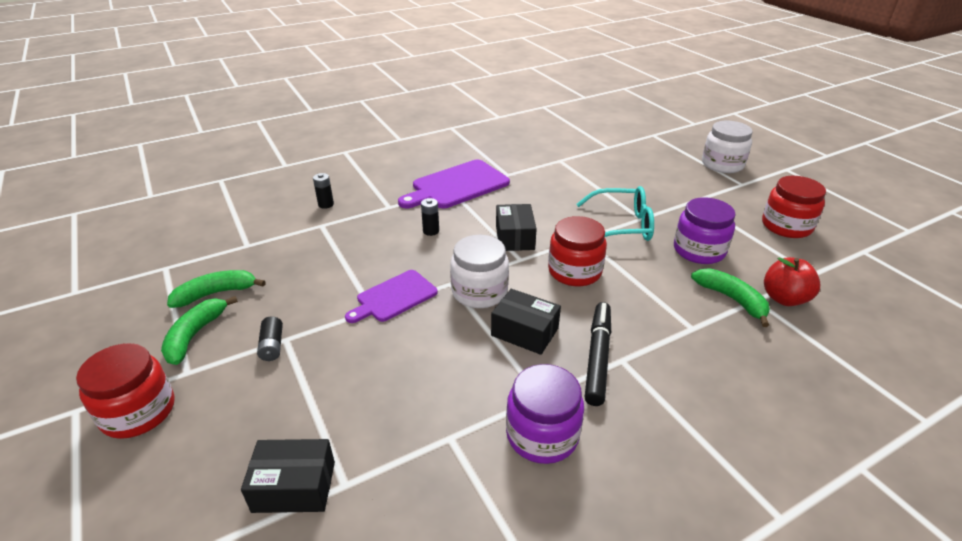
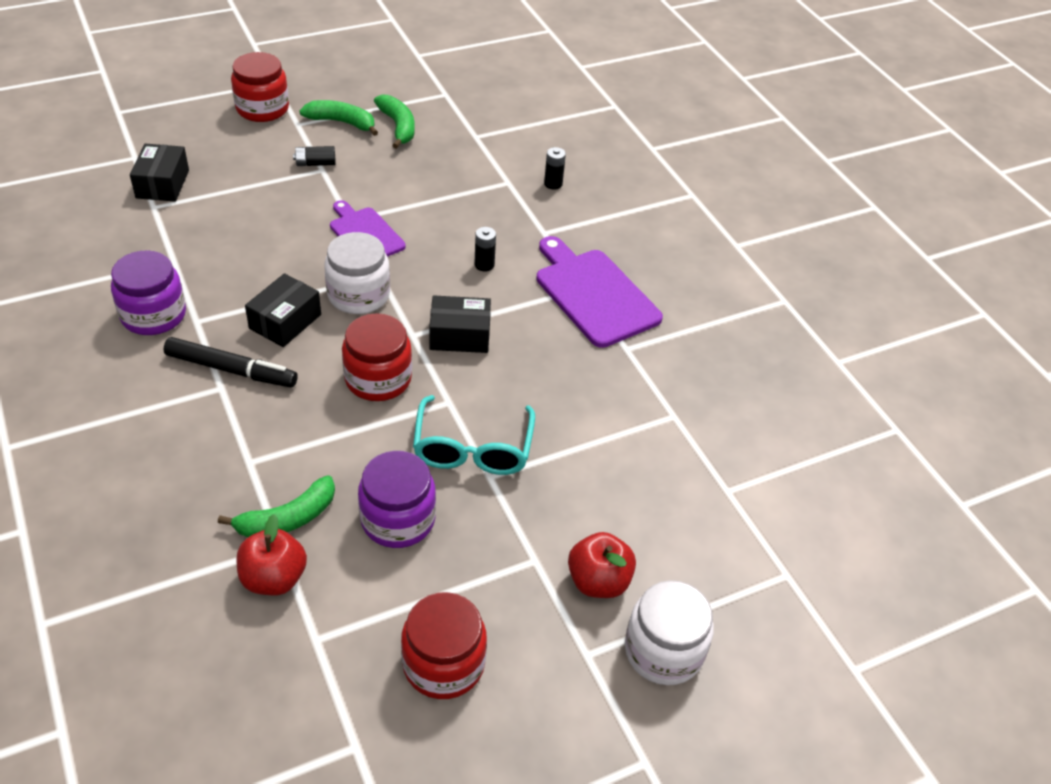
camera: 90 degrees right, 10 degrees up
(694, 181) = (598, 581): none -> red apple

